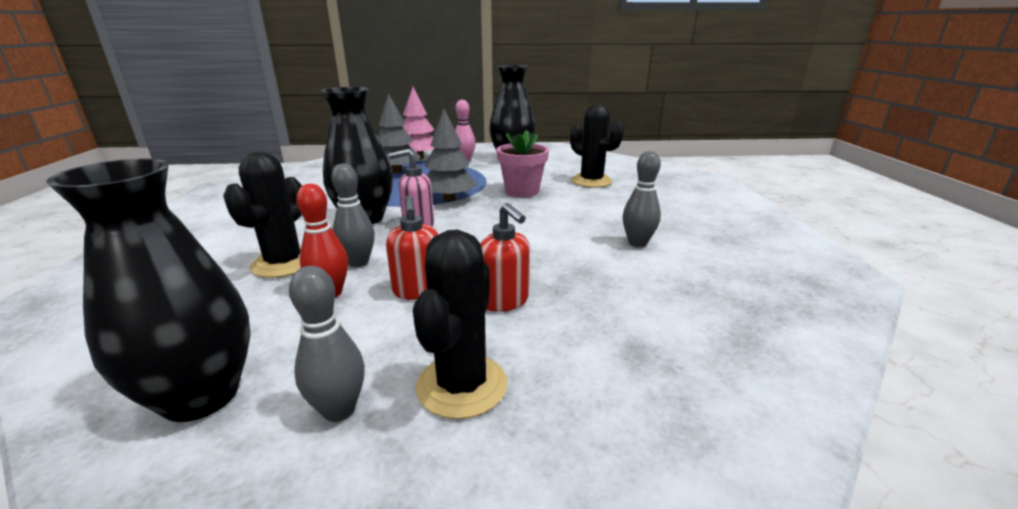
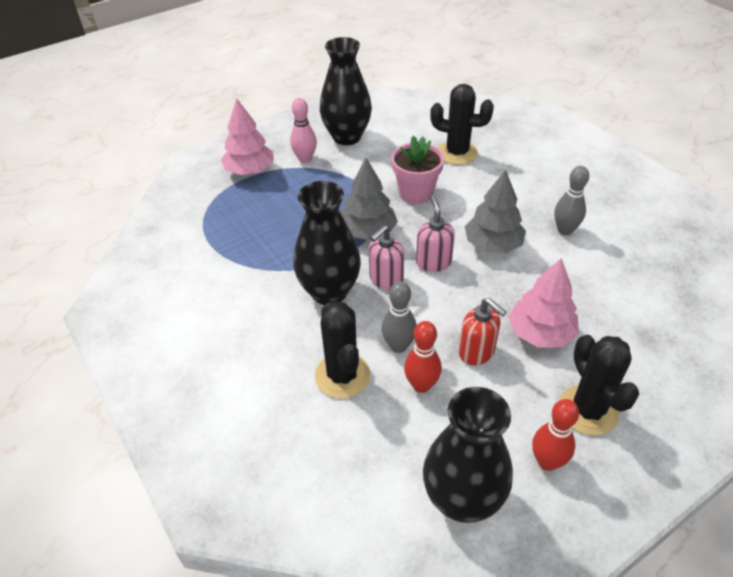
camera: 30 degrees left, 20 degrees up
(339, 410) = (547, 461): grey bowling pin -> red bowling pin
(397, 172) = (260, 206): grey tree -> grey tree (493, 244)
(474, 227) = (433, 262): none -> pink soap dispenser
(504, 301) = (540, 333): red soap dispenser -> pink tree

